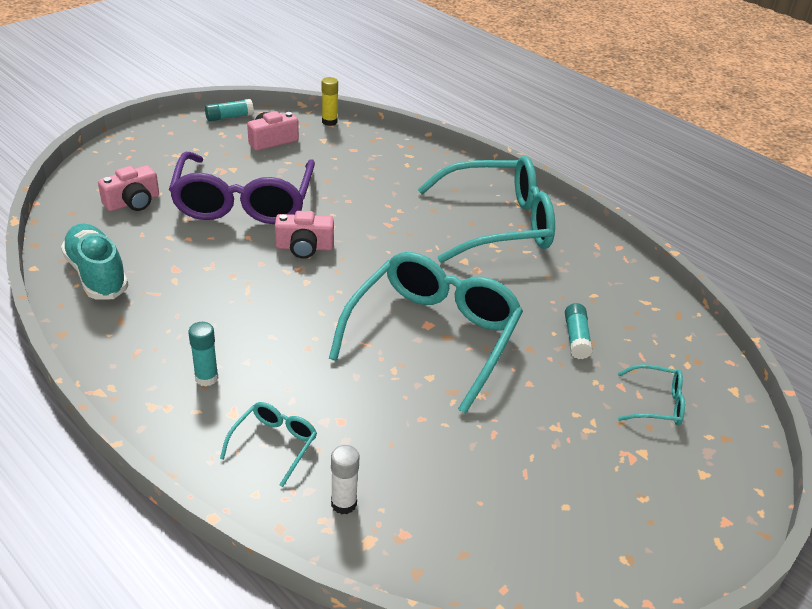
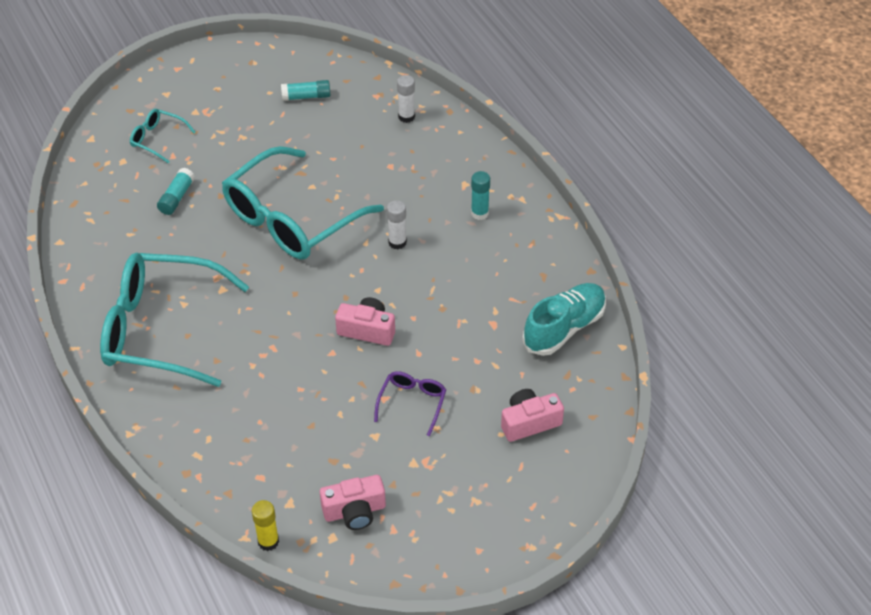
camera: 160 degrees left, 10 degrees up
(97, 274) = (564, 328): turquoise shoe -> turquoise shoe turned 120 degrees counterclockwise
(229, 117) = (397, 573): turquoise glue stick -> turquoise glue stick (306, 96)
(244, 202) = (412, 403): purple glasses -> purple glasses, size x0.43
(274, 444) = (441, 158): turquoise glasses -> none
(300, 329) = (397, 242): none -> white glue stick

